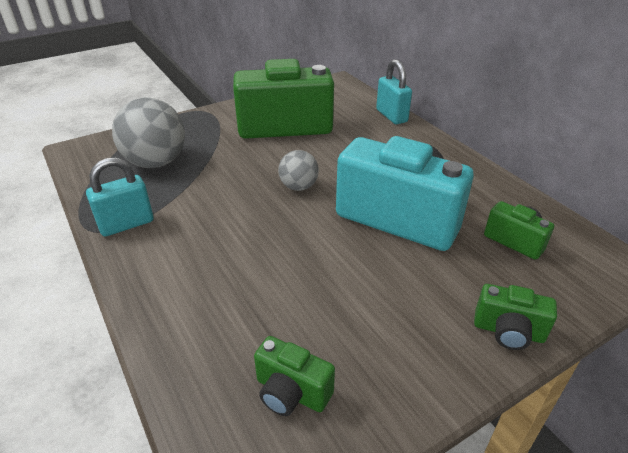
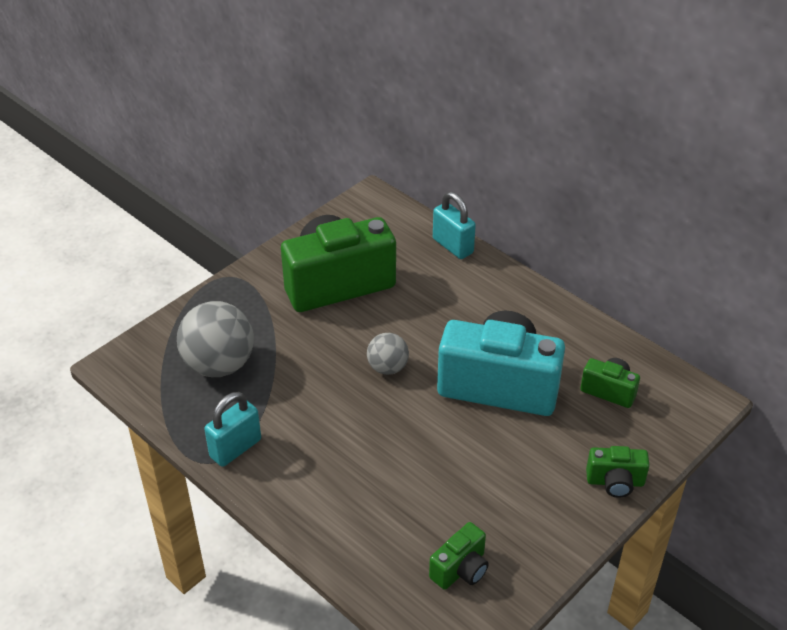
camera: 15 degrees left, 5 degrees up
(291, 392) = (460, 569): green camera -> green camera turned 60 degrees counterclockwise

